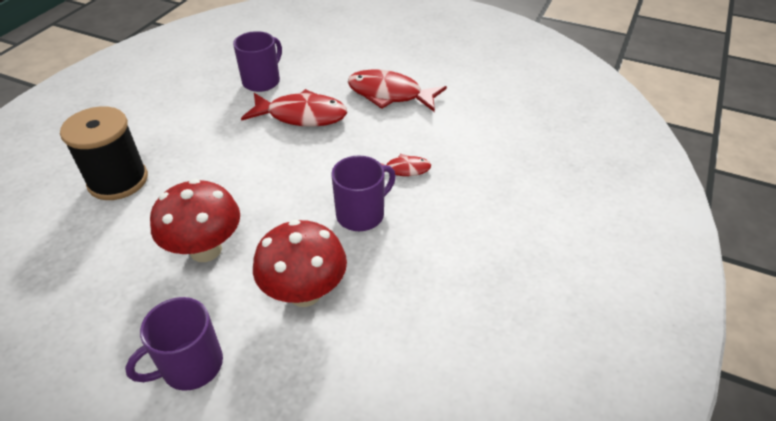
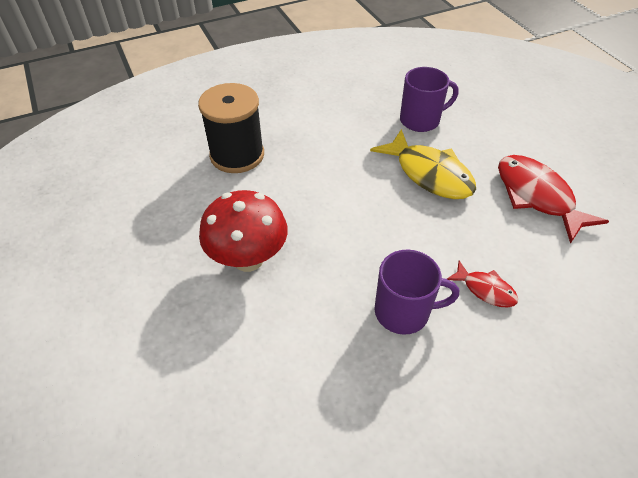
camera: 40 degrees right, 5 degrees up
(191, 365) = (156, 357): purple mug -> none
(302, 116) = (429, 174): red fish -> yellow fish
(304, 293) = (290, 357): red mushroom -> none

